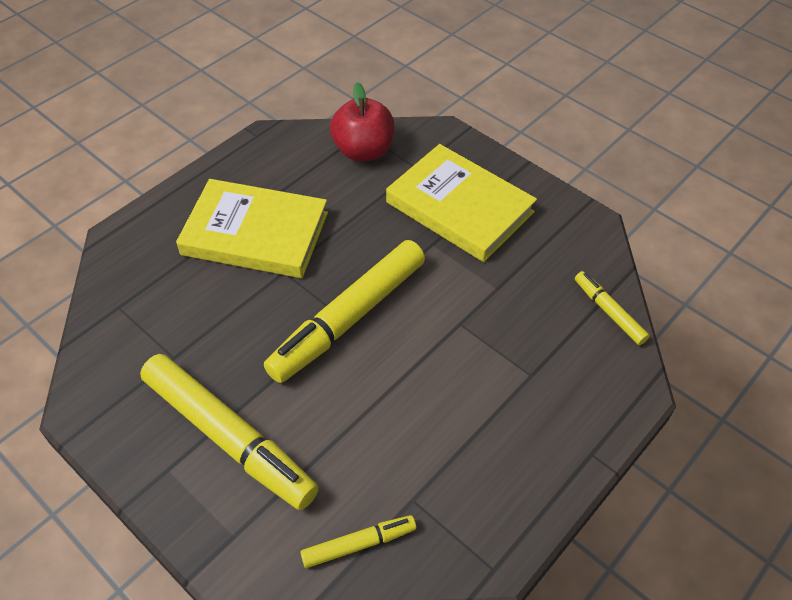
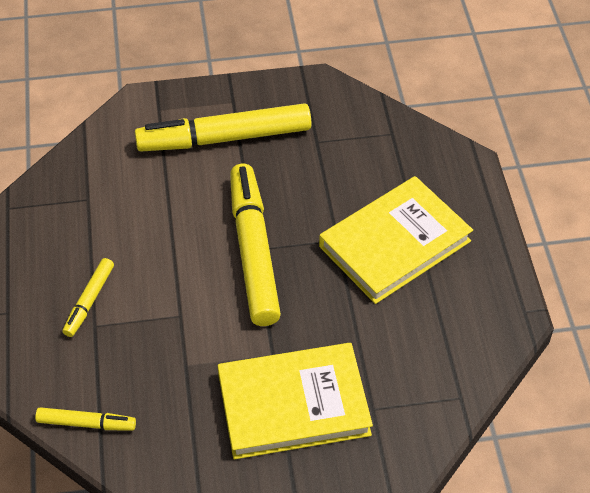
camera: 130 degrees right, 0 degrees up
(358, 544) = (92, 158): yellow marker -> yellow marker (89, 300)
(363, 151) = (432, 380): red apple -> none

